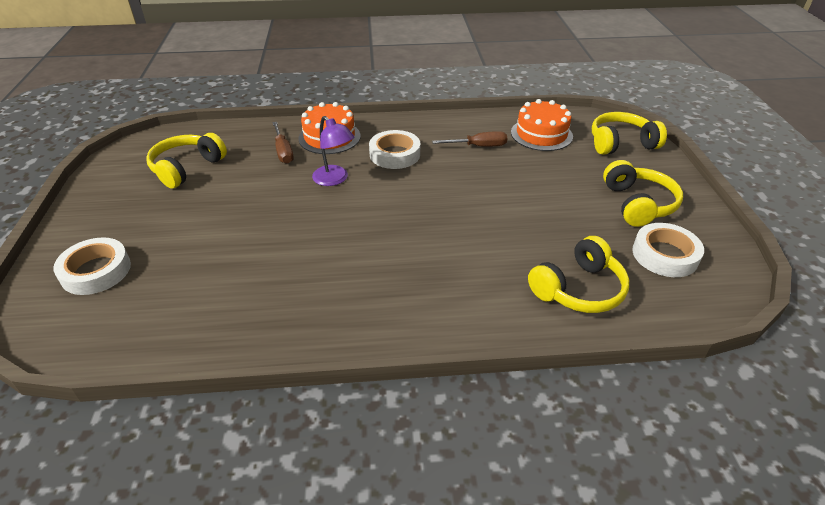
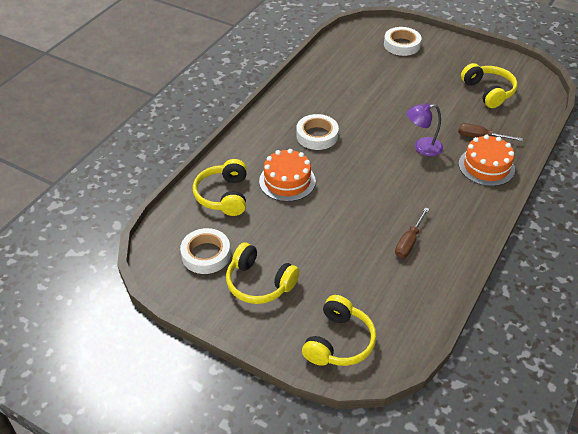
camera: 125 degrees right, 5 degrees up
(395, 154) = (433, 189): white tape -> white tape (317, 135)
(541, 134) = (397, 295): orange cake -> orange cake (287, 181)

